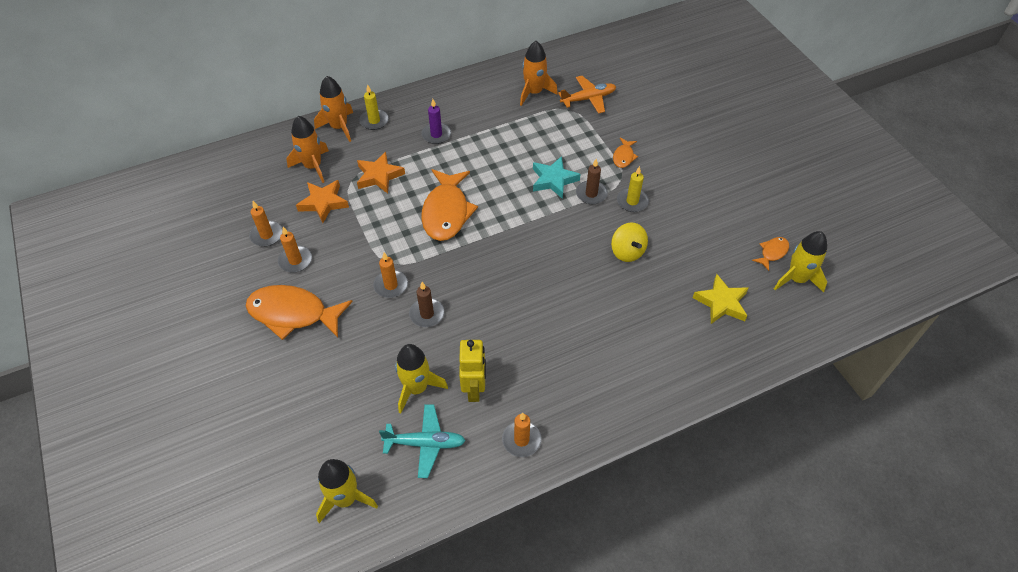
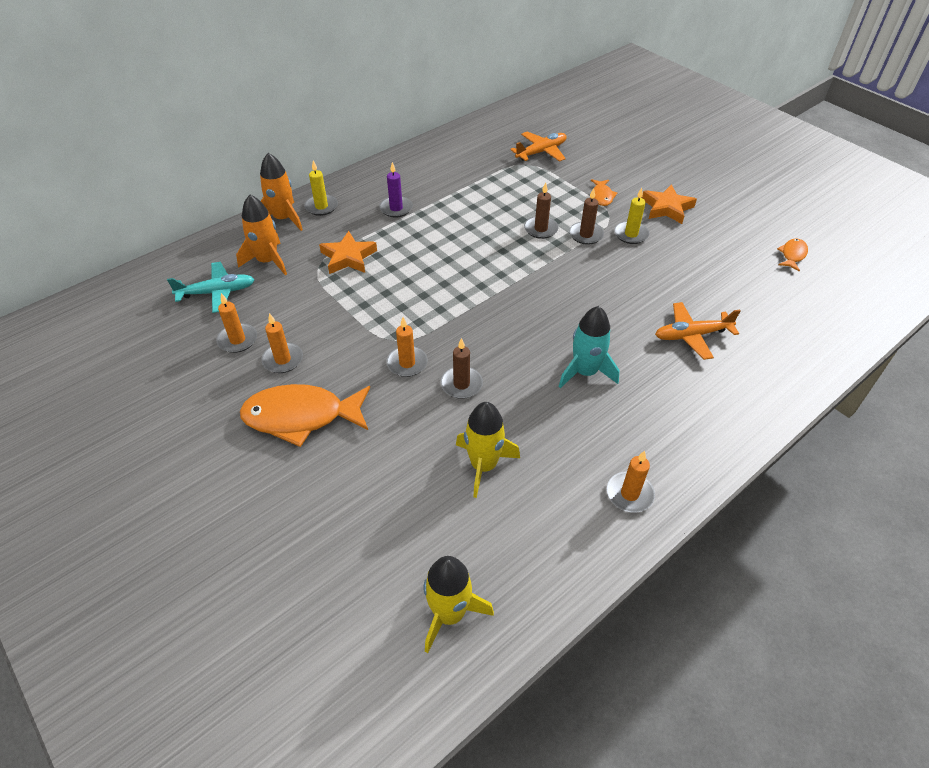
camera: 15 degrees left, 5 degrees down
(323, 203) = (294, 295): orange star -> orange star (666, 208)
(425, 443) = (520, 524): turquoise plane -> turquoise plane (217, 292)
(446, 212) = (439, 279): orange fish -> none
(474, 389) = (551, 451): yellow robot -> none
(532, 326) = (585, 372): none -> turquoise rocket
(534, 92) = (483, 155): orange rocket -> none
(553, 180) = (540, 229): turquoise star -> brown candle
(627, 252) = (649, 281): yellow spinning top -> none
(639, 312) = (691, 335): none -> orange plane
(721, 303) = (768, 310): yellow star -> none
(796, 279) = (828, 274): yellow rocket -> none

